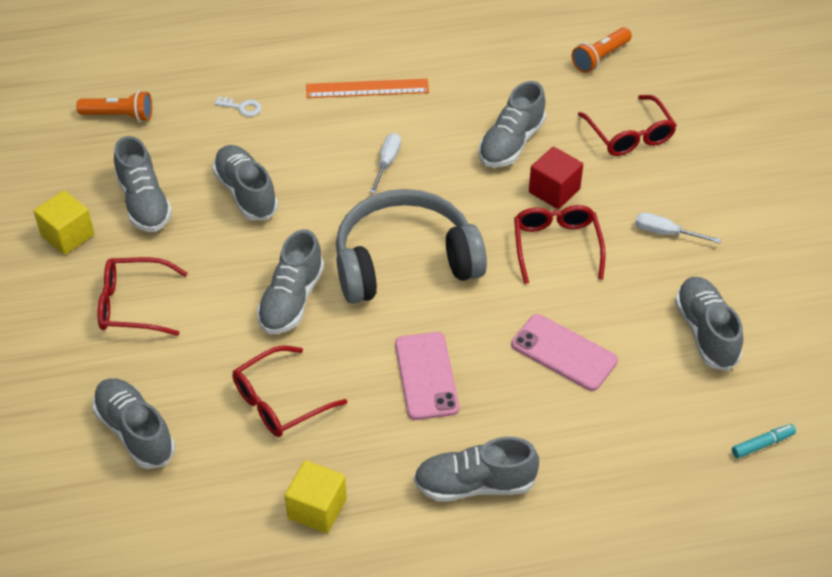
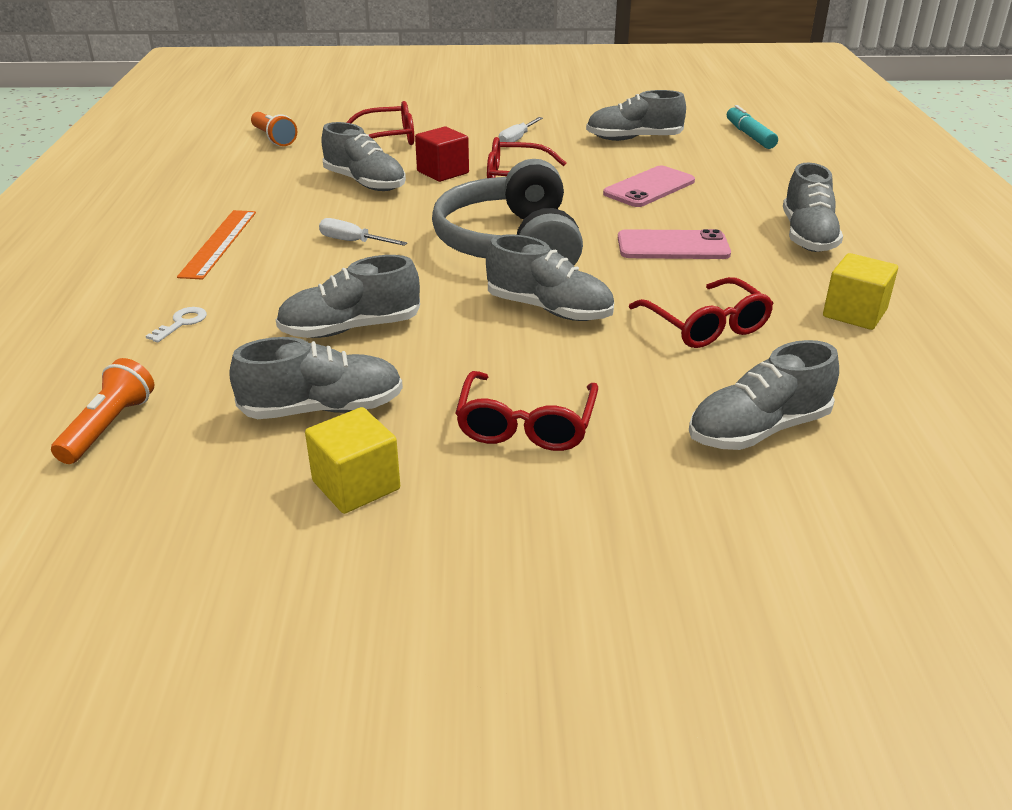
camera: 80 degrees left, 15 degrees down
(762, 444) = (749, 135): turquoise marker -> turquoise marker, size x1.56

